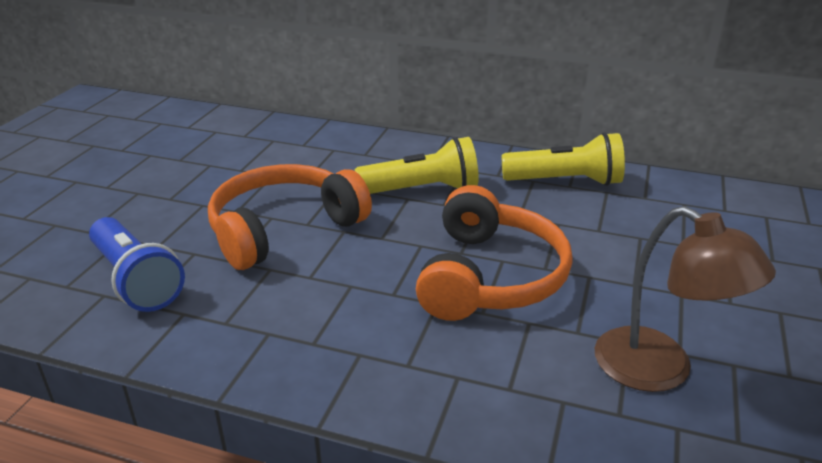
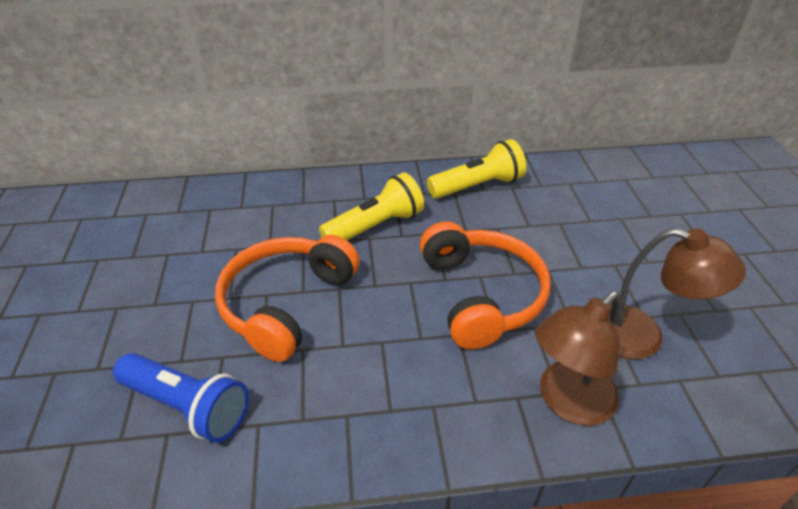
camera: 25 degrees left, 10 degrees up
(512, 400) = (567, 402): none -> brown lamp

